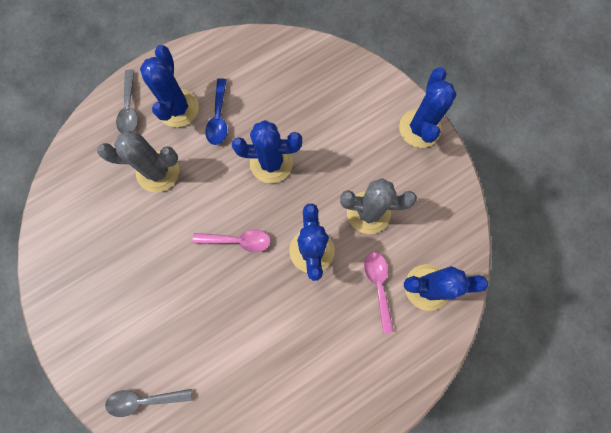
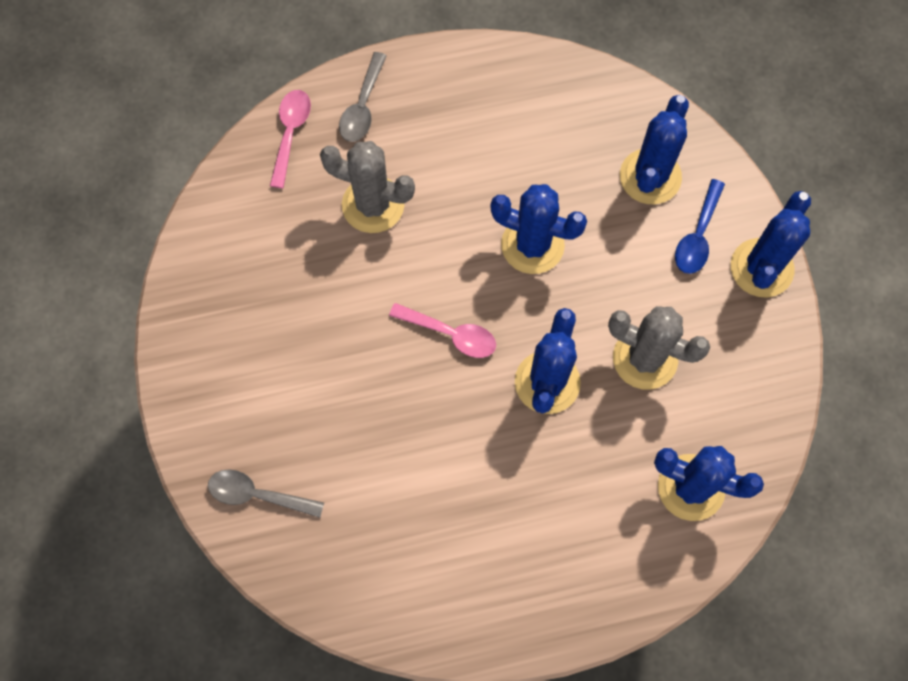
camera: 20 degrees right, 5 degrees down
(178, 108) = (429, 127): blue cactus -> blue cactus (650, 177)
(218, 118) = (480, 159): blue spoon -> blue spoon (697, 235)
(378, 285) = (623, 461): pink spoon -> pink spoon (290, 133)

